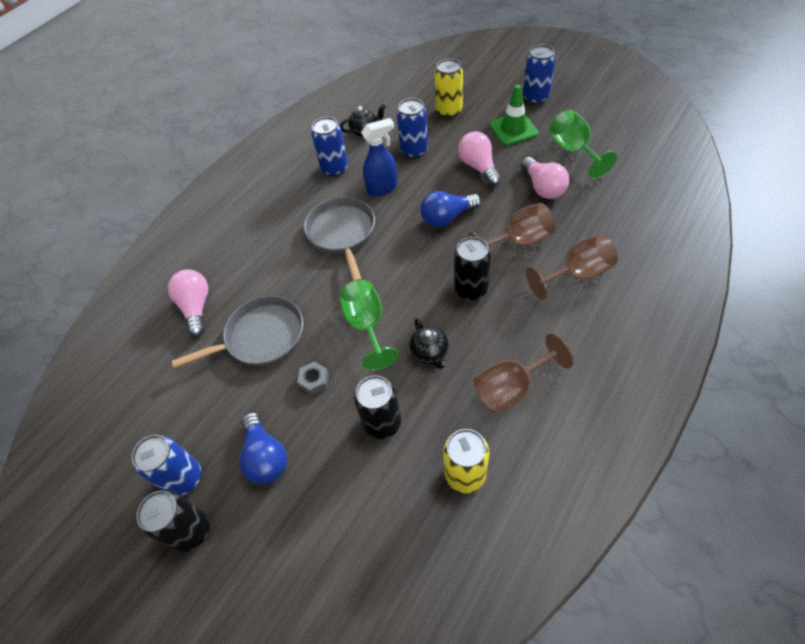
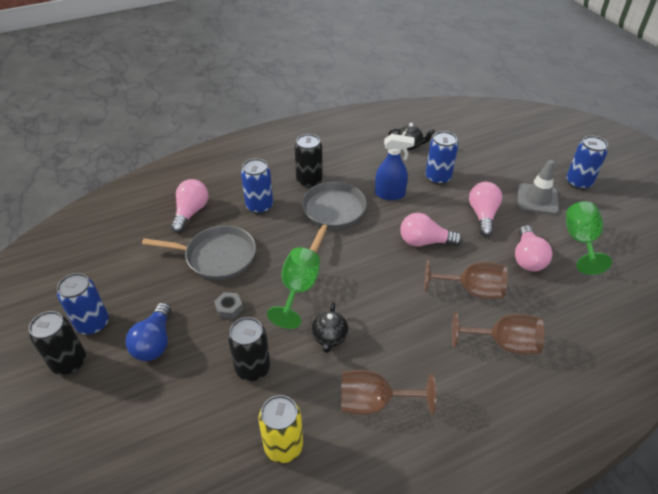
camera: 25 degrees right, 10 degrees down
(334, 168) = (364, 162): blue can -> blue can (259, 206)
(447, 218) = (424, 242): blue light bulb -> pink light bulb
(449, 111) = (491, 160): yellow can -> none
(471, 289) = (401, 307): black can -> black can (309, 180)
(513, 129) = (537, 199): green traffic cone -> grey traffic cone

